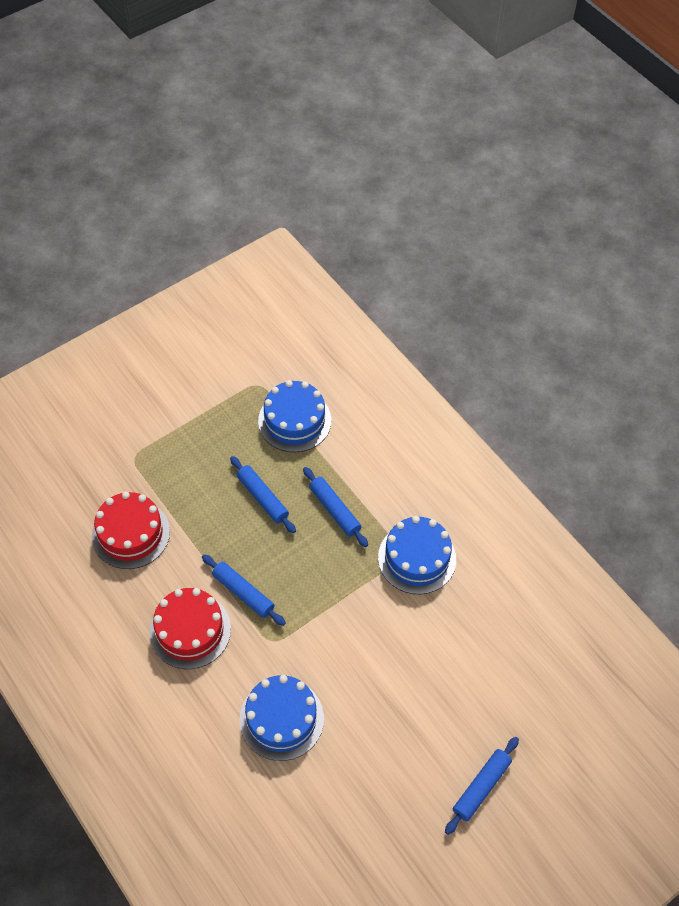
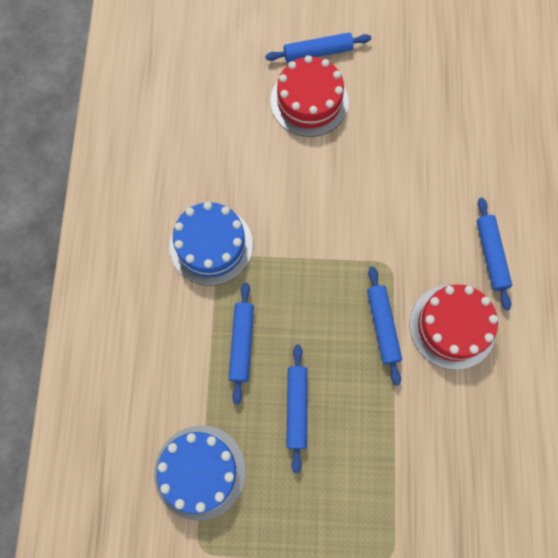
camera: 140 degrees left, 15 degrees up
(131, 533) = (447, 467): red cake -> red cake (309, 101)
(196, 710) = (491, 255): none -> blue rolling pin
(281, 719) = (427, 199): blue cake -> none

